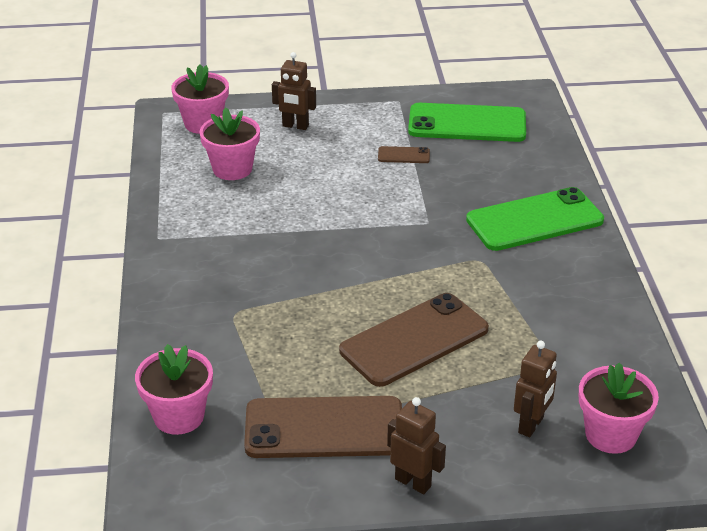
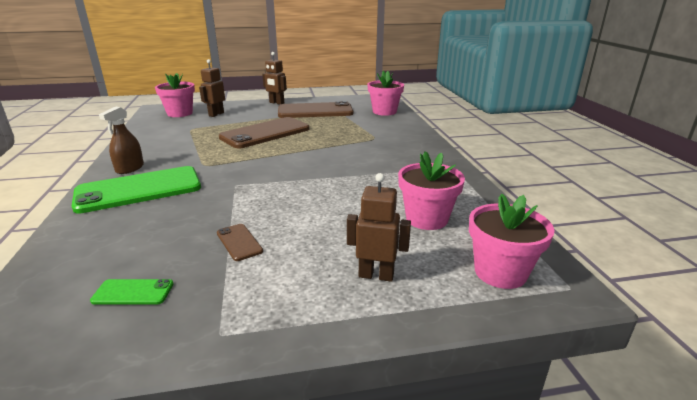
camera: 175 degrees right, 10 degrees down
(403, 155) = (239, 242): brown phone -> brown phone turned 60 degrees clockwise
(467, 124) = (133, 292): green phone -> green phone, size x0.43
(574, 258) = (130, 168): none -> brown spray bottle

